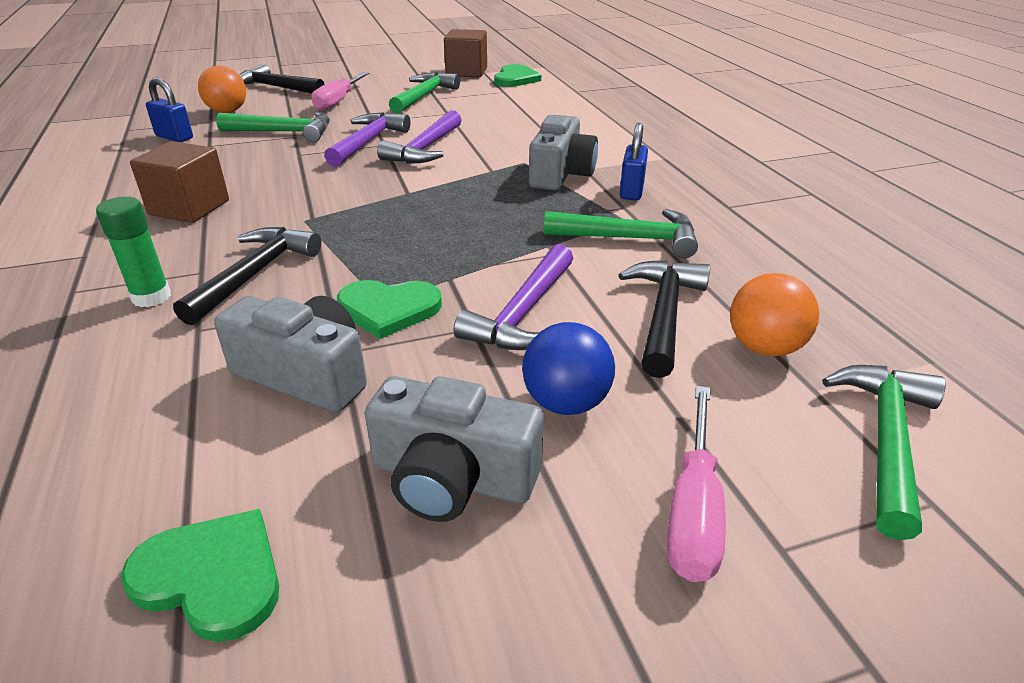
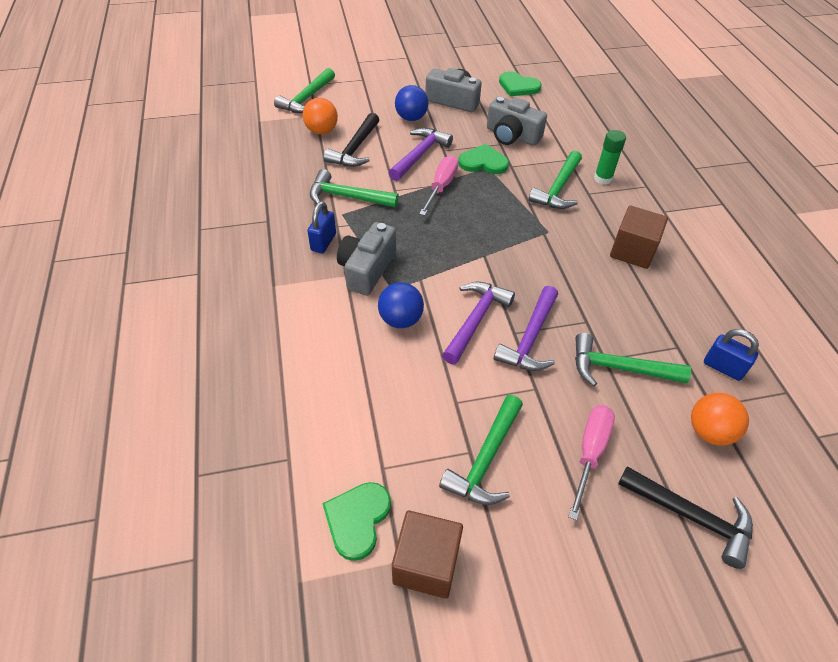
camera: 175 degrees left, 15 degrees up
(254, 274) = (558, 189): black hammer -> green hammer
(508, 145) = (401, 320): none -> blue ball
(693, 509) = (382, 88): pink screwdriver -> pink screwdriver (441, 186)

